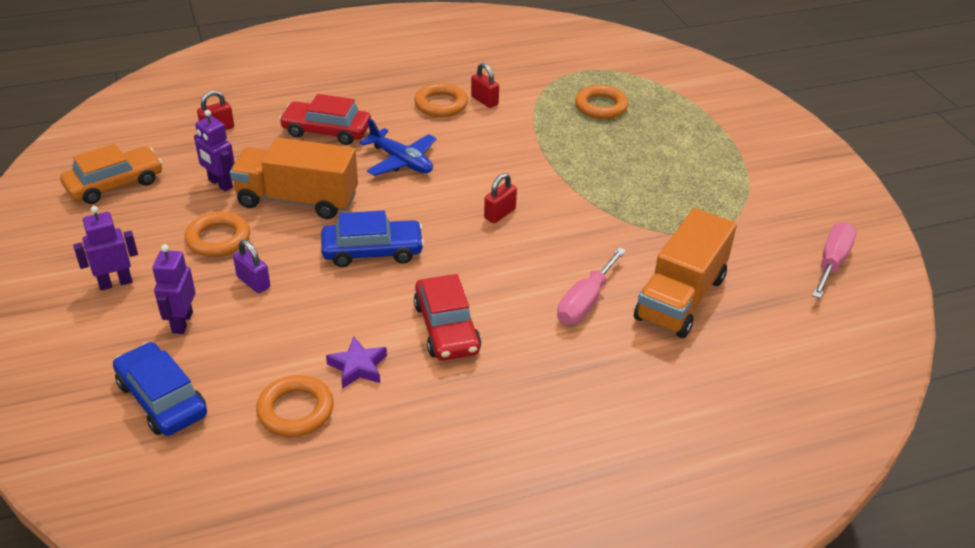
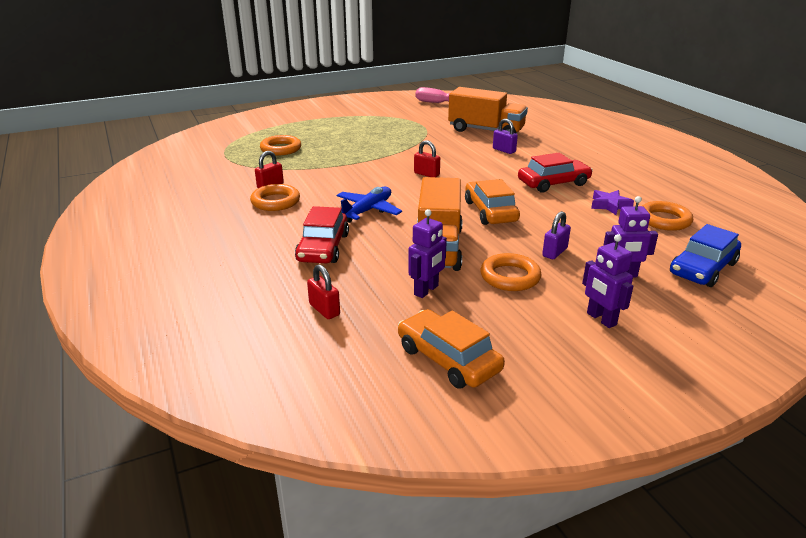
camera: 95 degrees left, 10 degrees down
(372, 251) = (490, 211): blue car -> orange car
(585, 302) = (504, 150): pink screwdriver -> purple padlock

